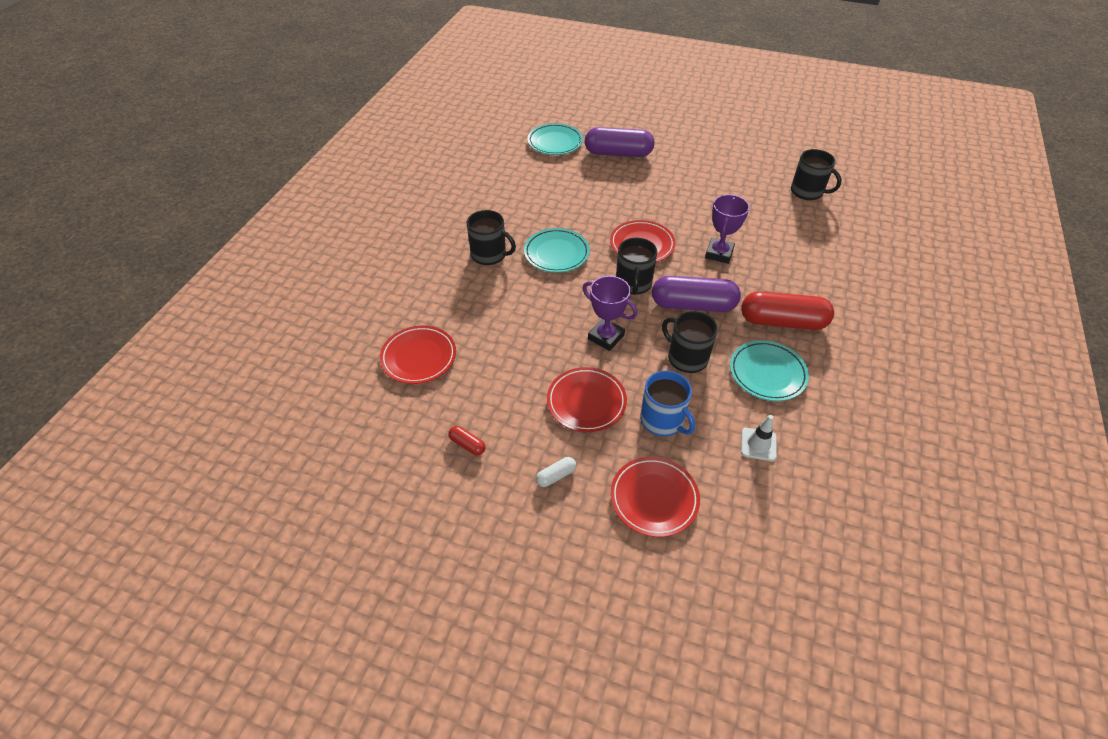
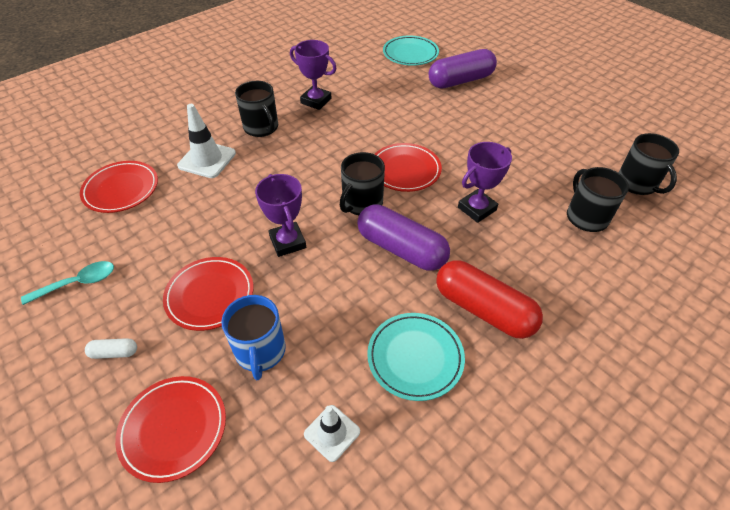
camera: 30 degrees right, 0 degrees up
(467, 444) = (78, 283): red capsule -> turquoise spoon
(470, 301) = (207, 159): none -> white traffic cone
(514, 213) = (316, 101): none -> purple trophy
(556, 253) = (319, 148): turquoise plate -> none
(618, 153) = (460, 81): purple capsule -> purple capsule turned 60 degrees counterclockwise
(686, 357) = (345, 298): black mug -> black mug (586, 217)

